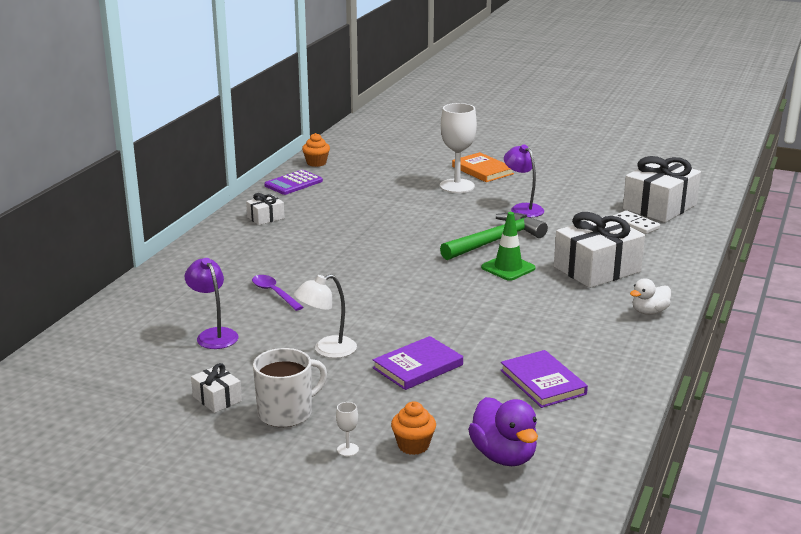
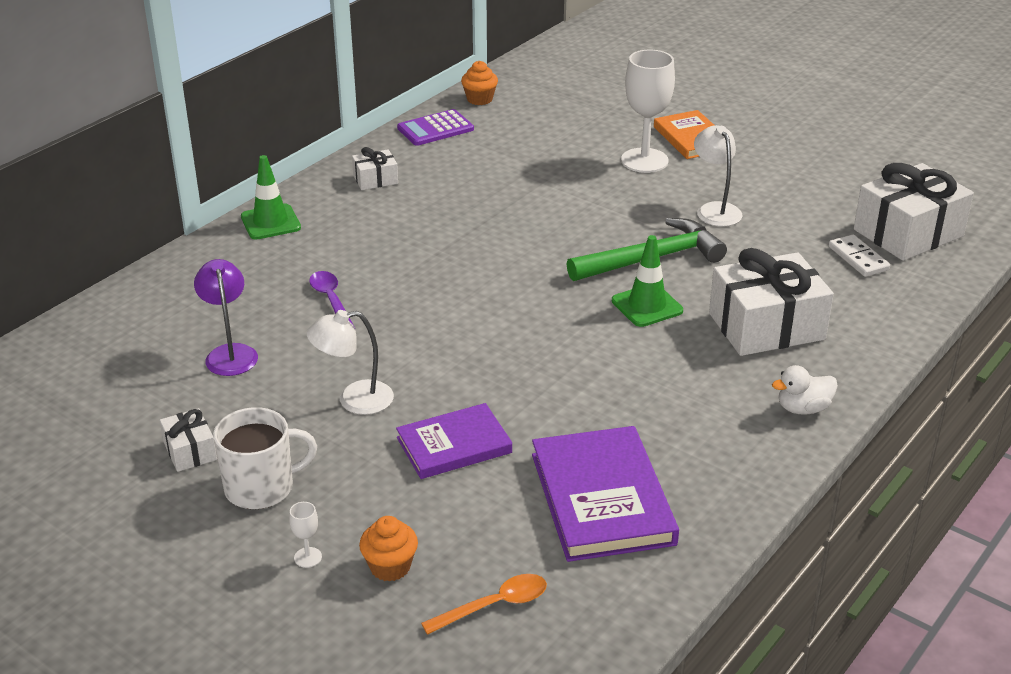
camera: 15 degrees right, 10 degrees up
(199, 252) = (270, 222): none -> green traffic cone
(504, 456) = (495, 605): purple duck -> orange spoon
(522, 208) = (715, 210): purple lamp -> white lamp
(542, 382) = (602, 499): purple book -> purple book, size x1.54

